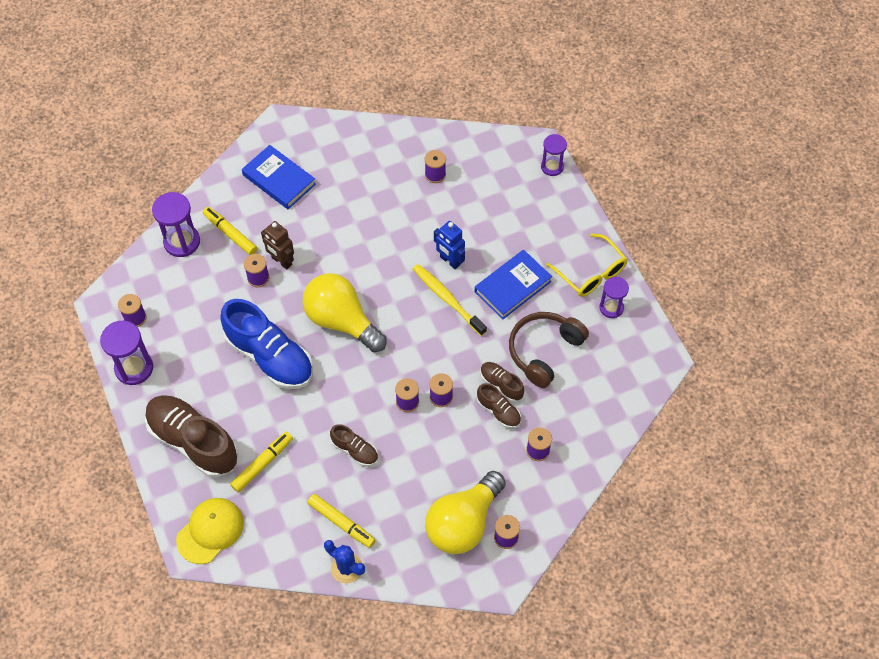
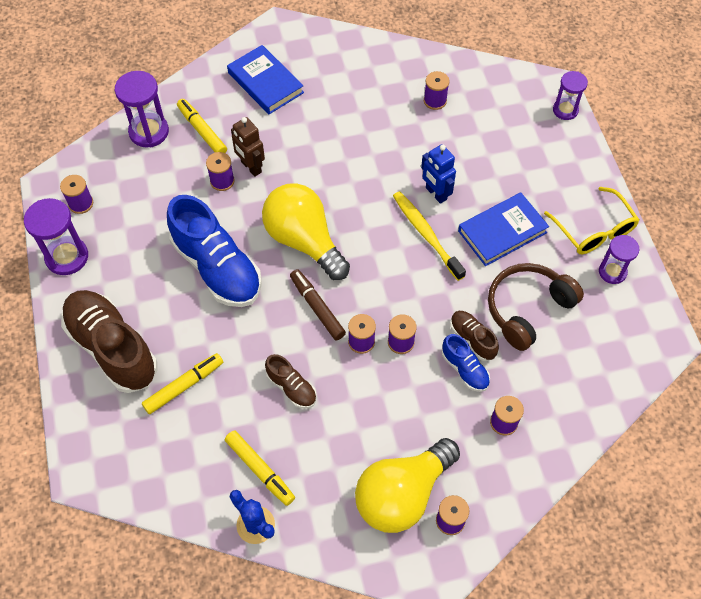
camera: 10 degrees right, 0 degrees up
(210, 531) = (108, 453): yellow cap -> none
(364, 378) = (317, 307): none -> brown marker
(498, 411) = (464, 369): brown shoe -> blue shoe

